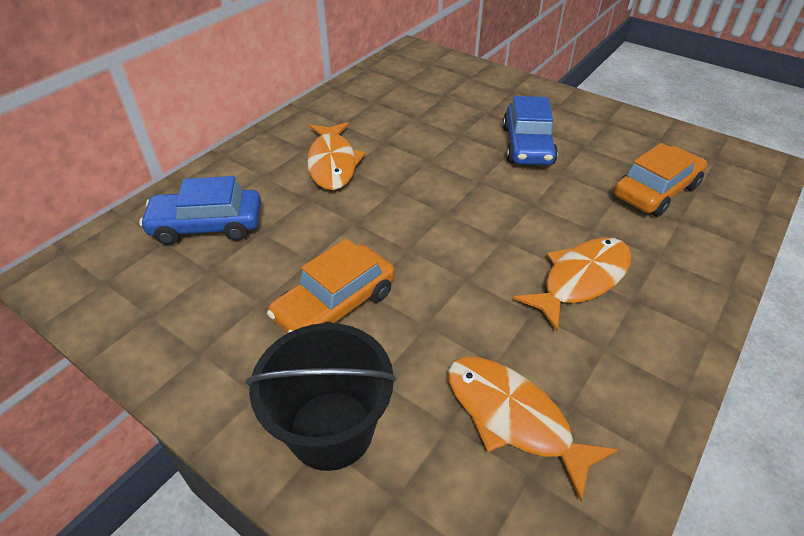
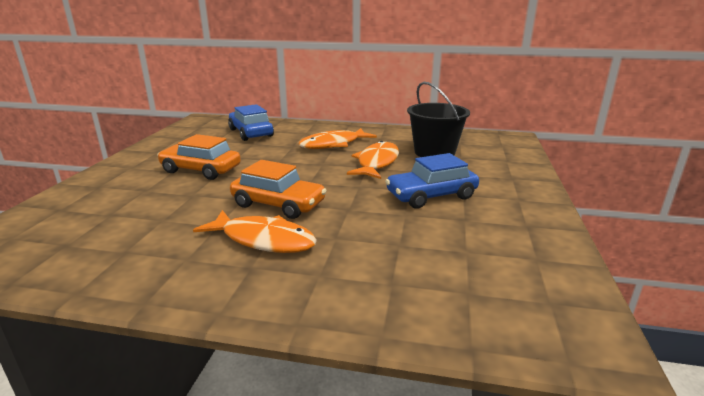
camera: 65 degrees right, 20 degrees down
(331, 429) = (107, 186): black bucket -> black bucket (434, 152)
(513, 418) = (114, 232): orange fish -> orange fish (376, 163)
(655, 191) = (429, 264): orange car -> orange car (278, 204)

